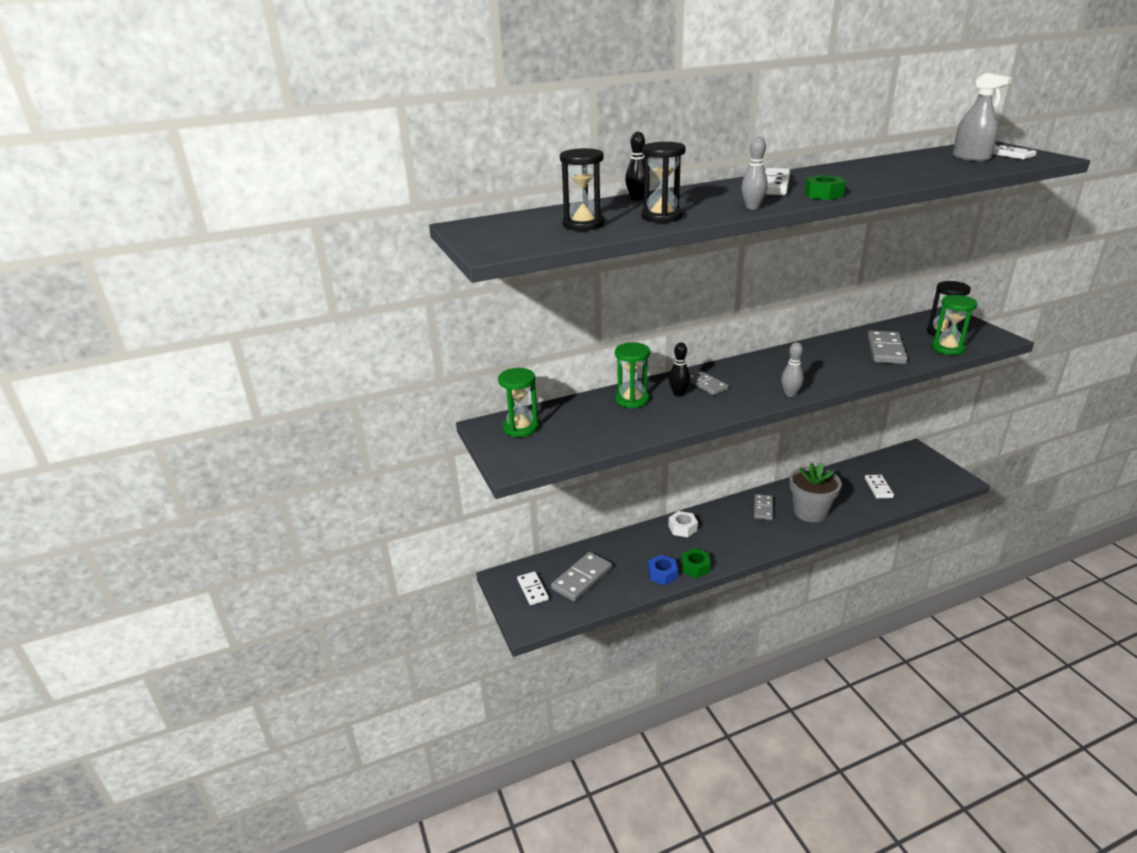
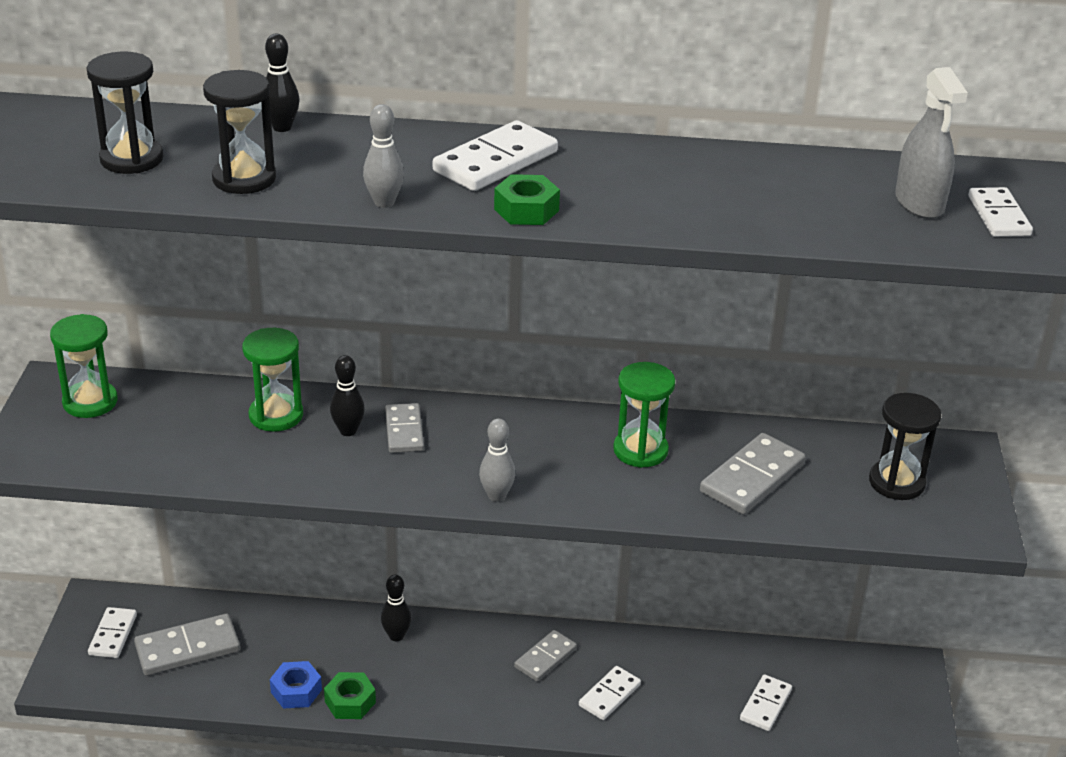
camera: 25 degrees right, 5 degrees up
(682, 528) = (396, 636): white nut -> black bowling pin
(810, 512) = (609, 695): grey flower pot -> white domino
(948, 348) = (857, 515): green hourglass -> green hourglass (640, 450)

